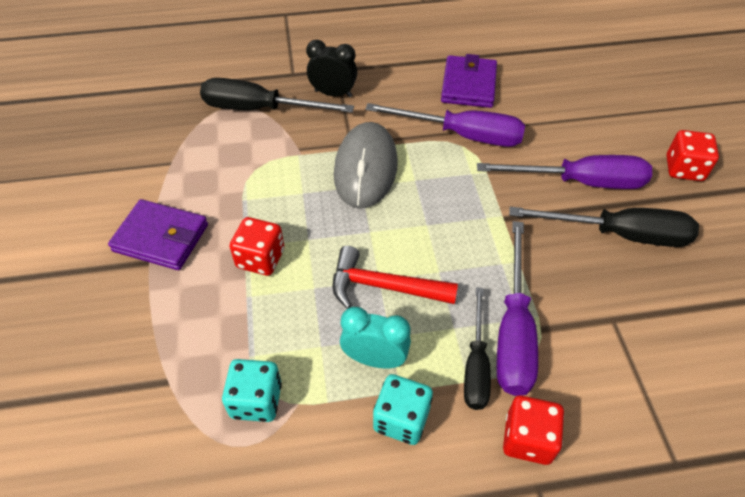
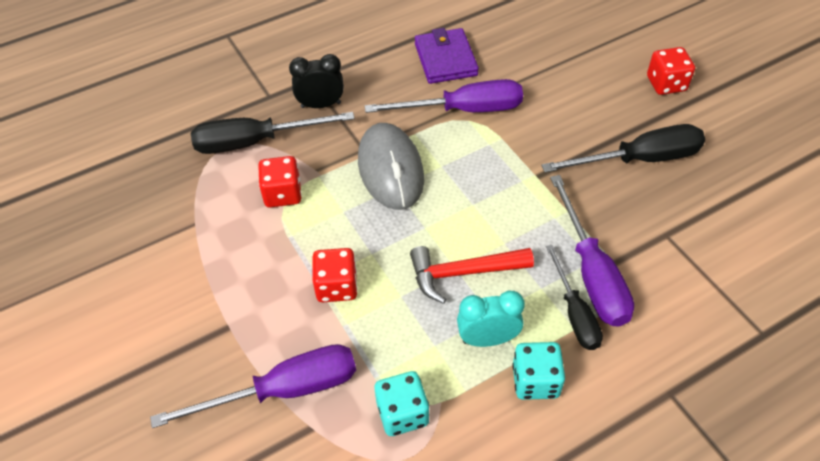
camera: 20 degrees left, 0 degrees up
(161, 238) = (228, 300): purple wallet -> none
(528, 439) = (644, 358): red dice -> red dice (283, 194)
(580, 182) = (586, 123): purple screwdriver -> purple screwdriver (283, 391)

